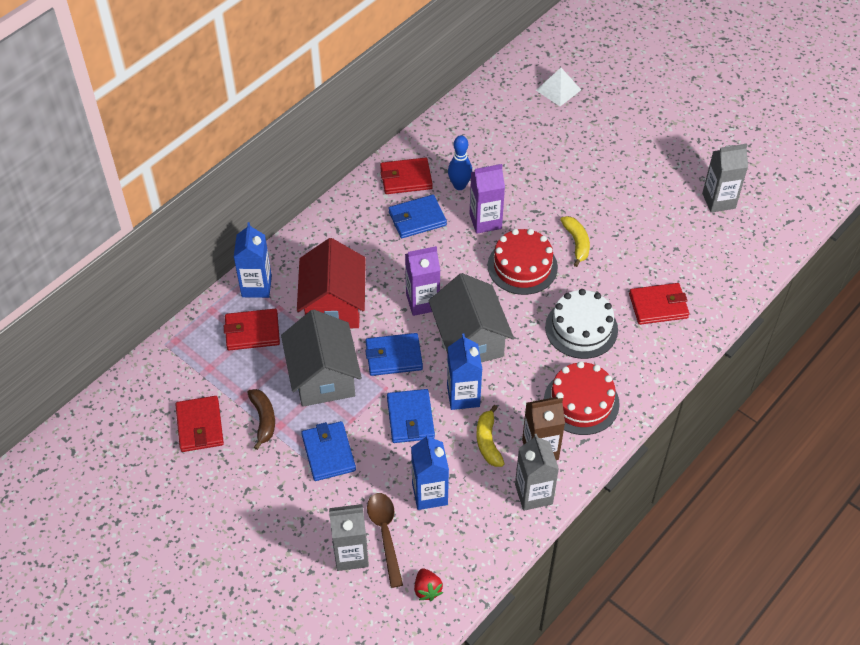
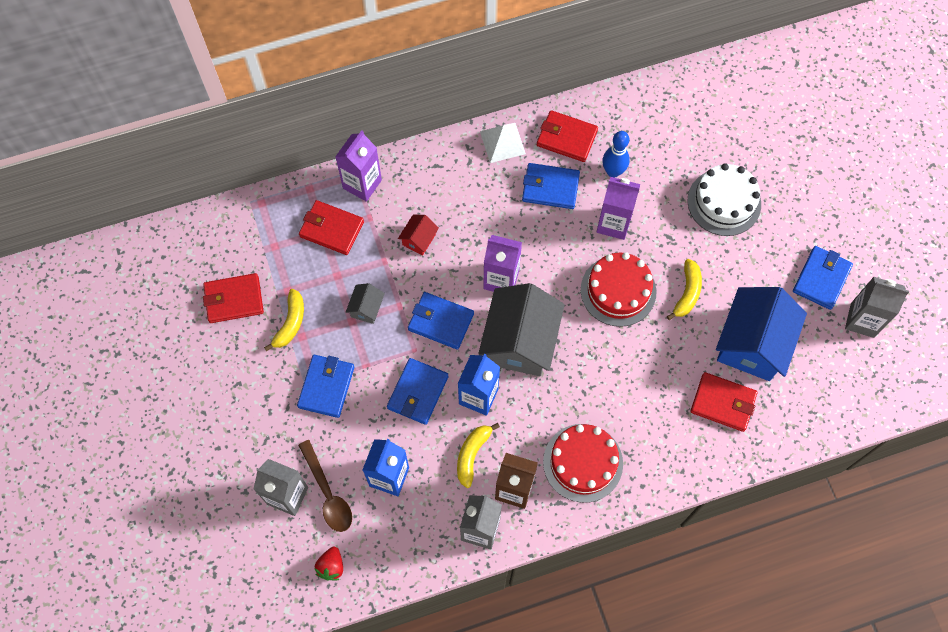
camera: 30 degrees right, 15 degrees up
(200, 426) = (234, 299): red wallet -> red wallet turned 60 degrees clockwise
(256, 286) = (362, 184): blue carton -> purple carton
(263, 420) = (290, 323): brown banana -> yellow banana
(323, 376) = (366, 308): grey house -> grey house, size x0.44
(333, 305) = (419, 239): red house -> red house, size x0.44
(385, 534) = (328, 493): brown spoon -> brown spoon turned 135 degrees clockwise
(558, 90) = (780, 111): white pyramid -> white pyramid (502, 142)
(581, 328) = (632, 386): white cake -> white cake (724, 202)
(650, 254) = (752, 344): none -> blue house
(669, 187) = (821, 279): none -> blue wallet

